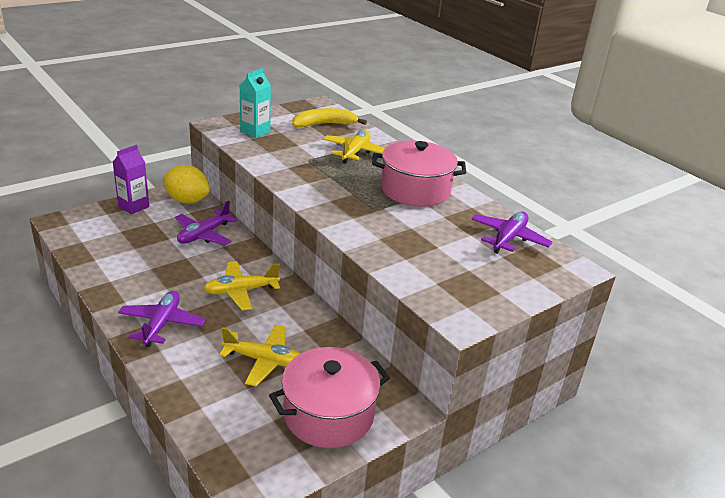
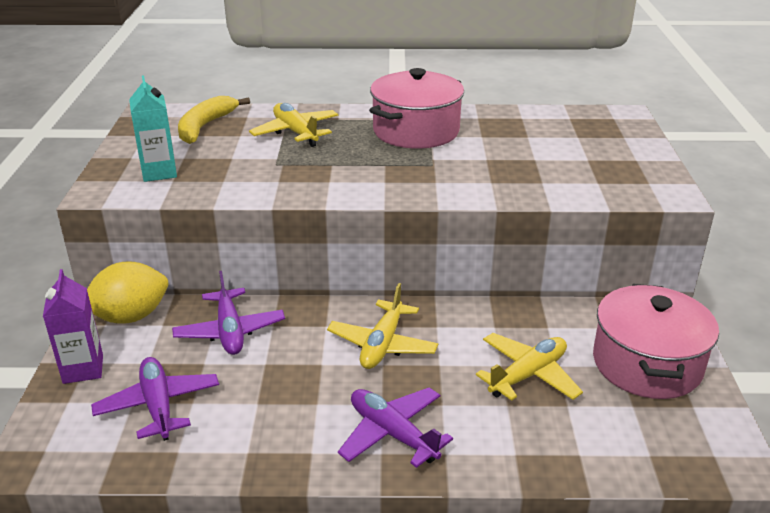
camera: 50 degrees left, 0 degrees up
(509, 238) = (550, 122): purple plane -> purple plane (158, 405)

